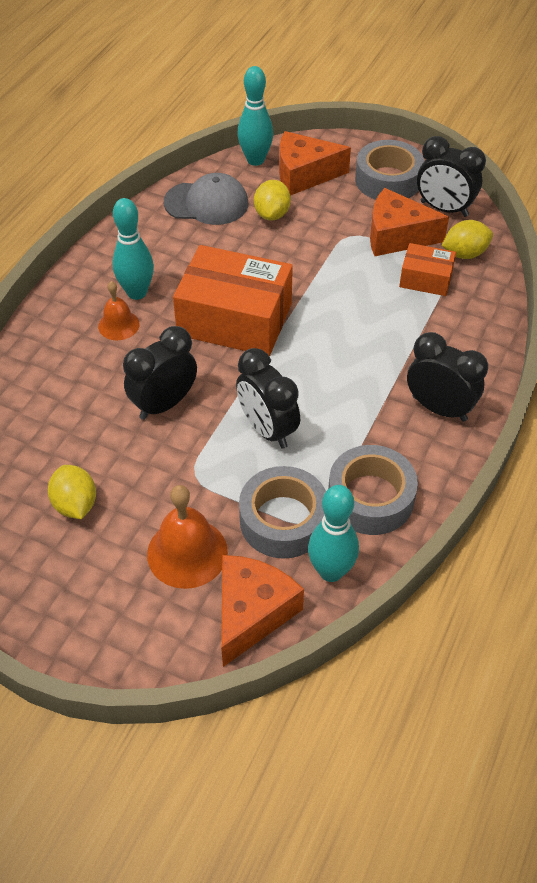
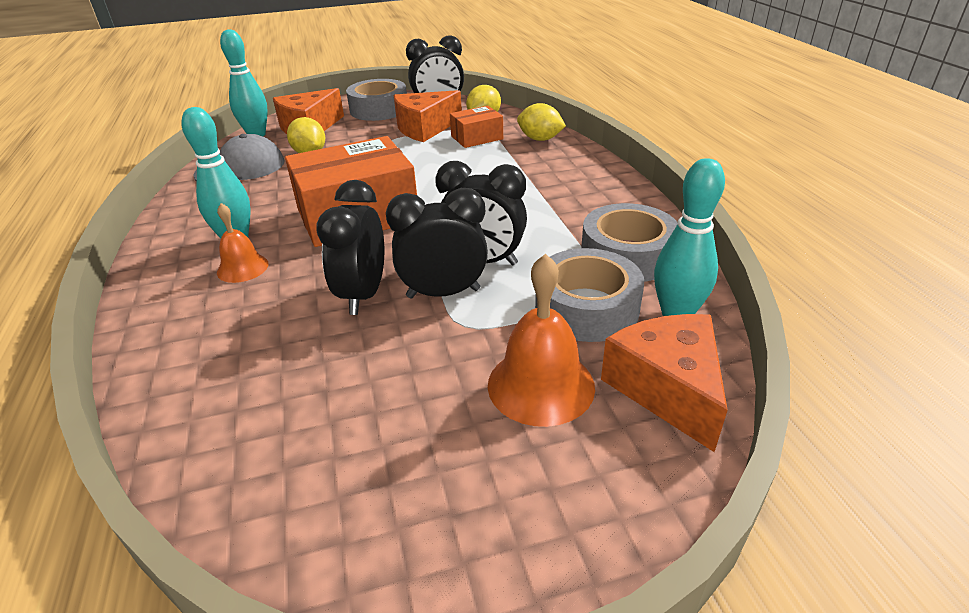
camera: 40 degrees left, 15 degrees down
(75, 504) = (365, 425): yellow lemon -> yellow lemon (540, 139)
(439, 408) = (589, 187): black clock -> black clock (443, 293)

